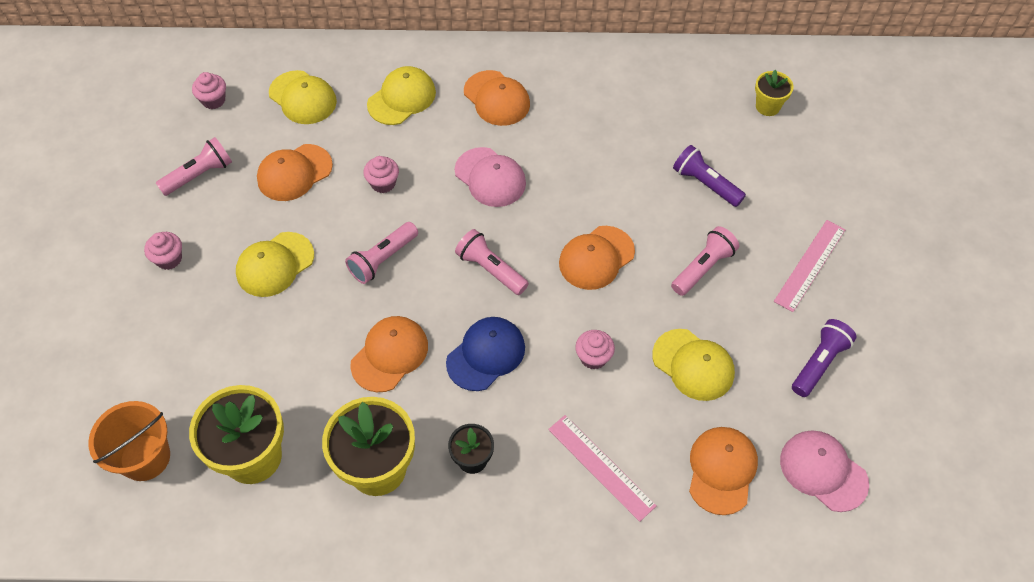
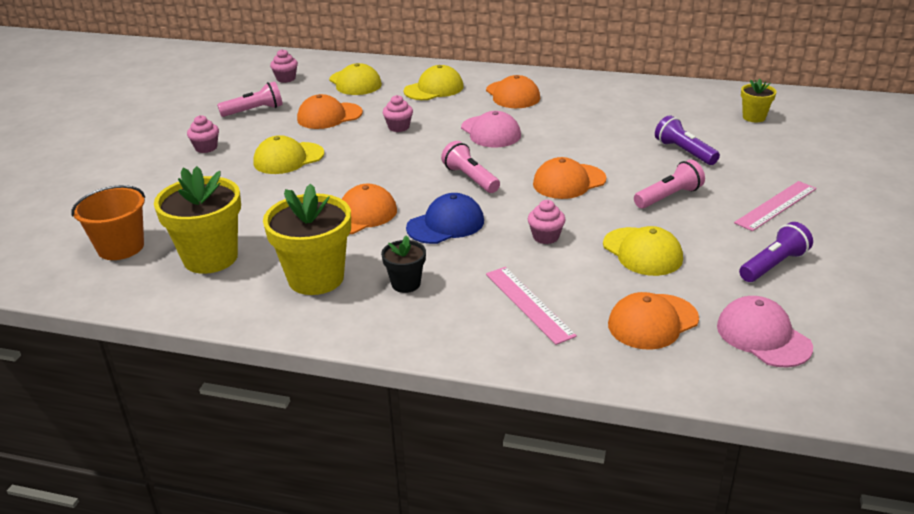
camera: 15 degrees right, 25 degrees down
(382, 259) = (379, 164): pink flashlight -> none
(722, 470) = (652, 322): orange cap -> orange cap turned 150 degrees counterclockwise

